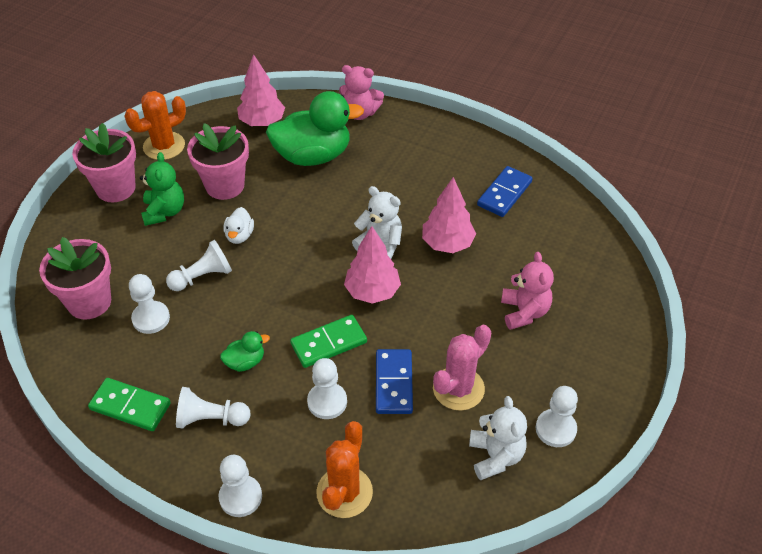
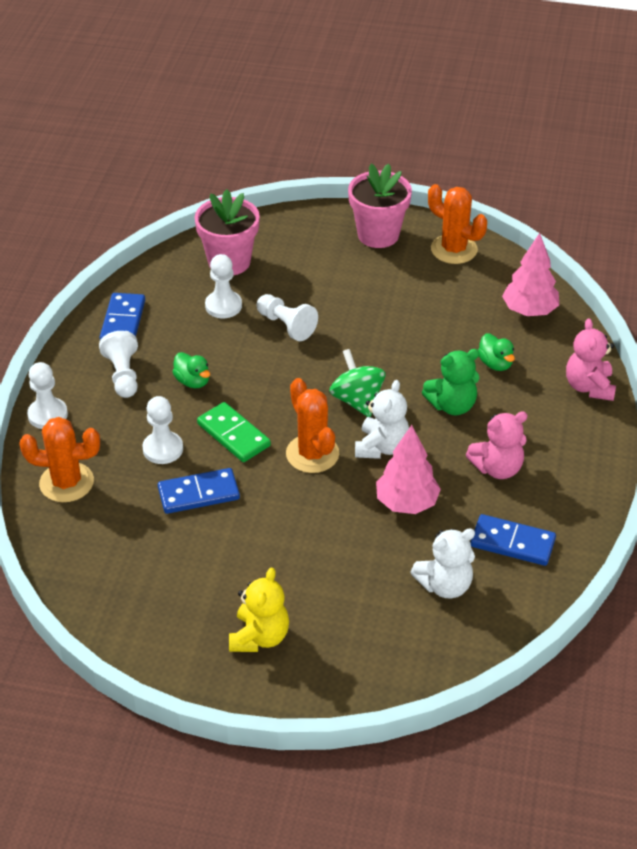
camera: 75 degrees right, 5 degrees down
(130, 406) = (123, 321): green domino -> blue domino
(164, 211) = (361, 276): green teddy bear -> green teddy bear (452, 405)
(225, 185) = (417, 308): pink flower pot -> none
(239, 235) = (351, 337): white duck -> none
(313, 156) = (495, 364): green duck -> green duck, size x0.44
(320, 248) = (357, 400): none -> green spinning top
(372, 292) = (312, 454): pink tree -> orange cactus
(458, 388) = (206, 545): pink cactus -> none
(495, 456) = (131, 588): white teddy bear -> white teddy bear (445, 585)
(524, 312) = (329, 587): pink teddy bear -> pink teddy bear (497, 468)
(555, 429) = (177, 634): white pawn -> none
(568, 369) = (259, 637): none -> yellow teddy bear

